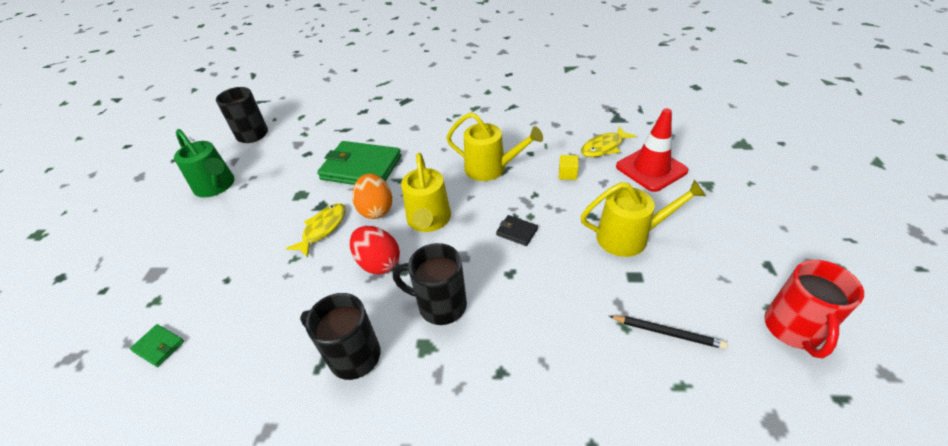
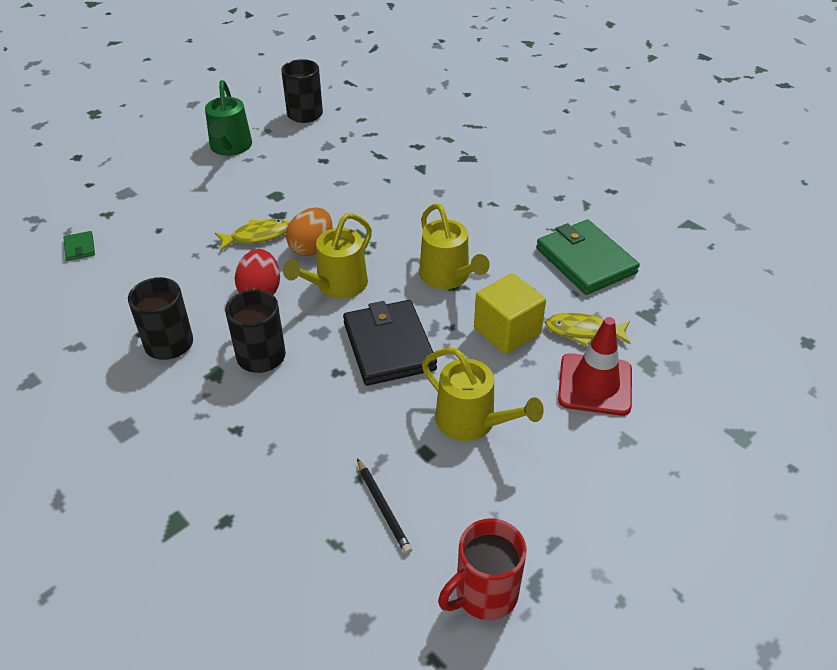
camera: 40 degrees right, 0 degrees up
(361, 168) = (346, 202): green wallet -> green wallet (585, 261)
(516, 232) = (388, 346): black wallet -> black wallet, size x2.35
(567, 174) = (507, 331): yellow cube -> yellow cube, size x2.19

